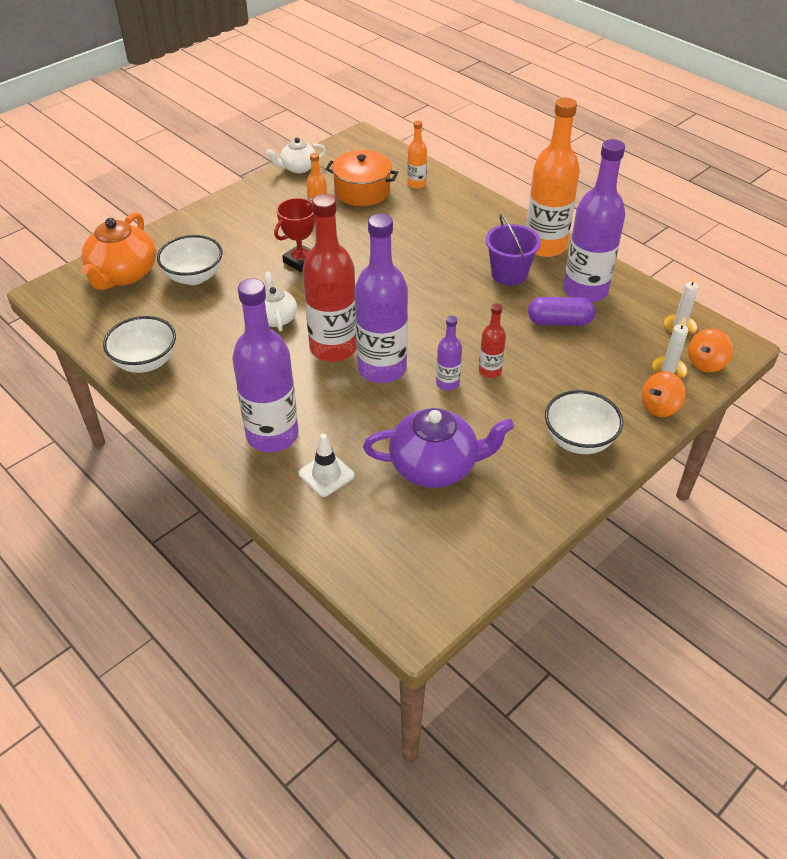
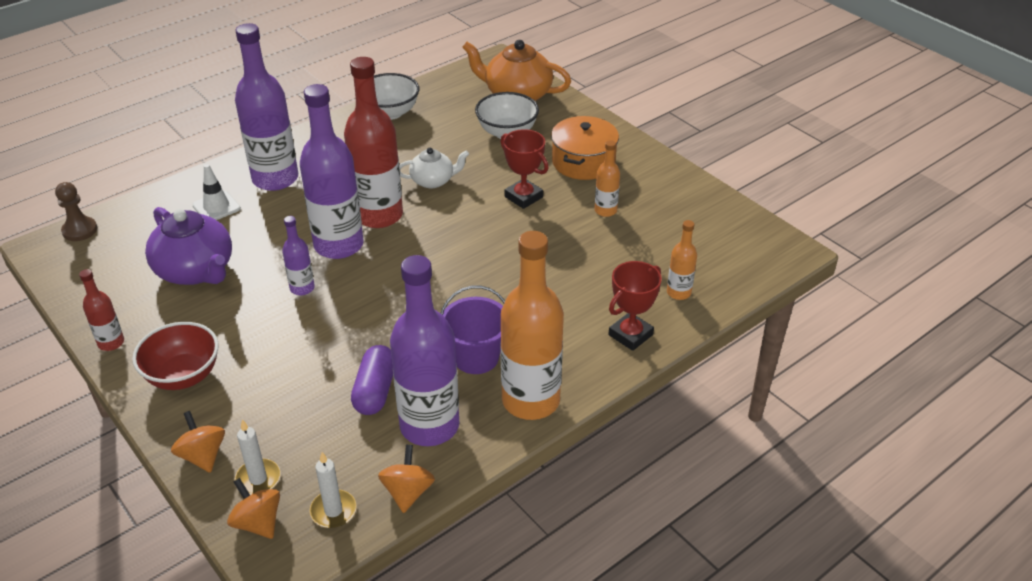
camera: 95 degrees right, 5 degrees down
(298, 168) = (710, 197): white teapot -> none
(362, 191) = (660, 245): orange pot -> orange pot (583, 162)
(379, 594) = (80, 230): none -> brown pawn
(435, 466) = (196, 271): purple teapot -> purple teapot turned 45 degrees counterclockwise
(466, 204) = (630, 335): none -> red trophy
(490, 371) = (310, 321): red bottle -> red bottle (111, 343)
(578, 440) = (183, 376): white bowl -> red bowl
(648, 294) = (408, 492): none -> orange spinning top

